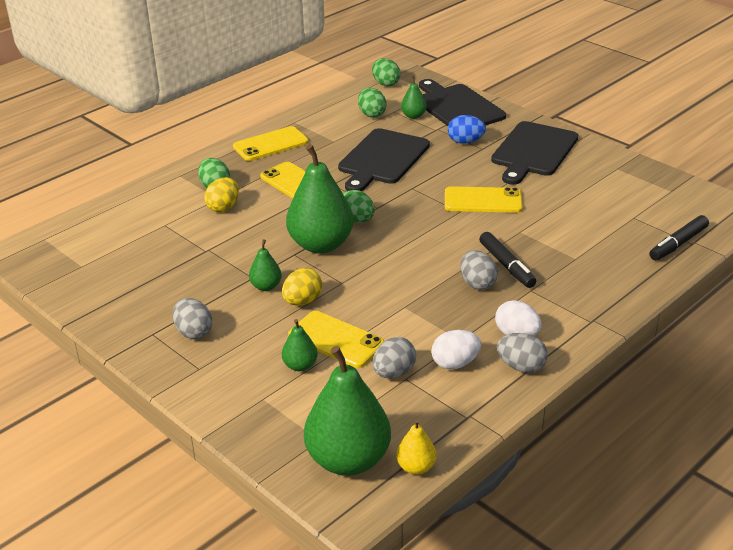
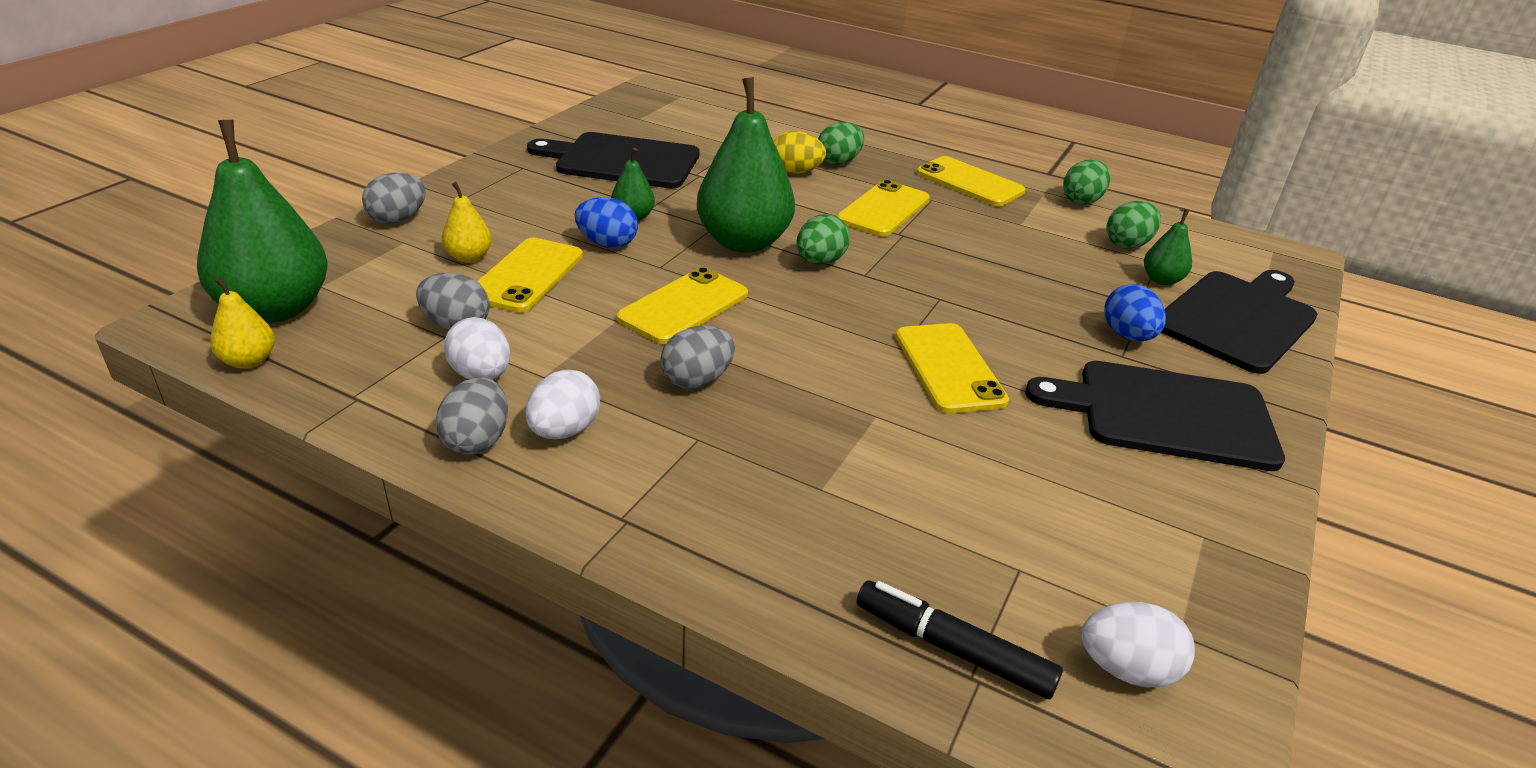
camera: 70 degrees right, 0 degrees up
(194, 332) = (529, 187): grey egg -> grey egg (398, 219)
(300, 365) = (469, 257): green pear -> yellow pear
(302, 301) = (607, 244): yellow egg -> blue egg
(382, 159) = (1002, 265): black cutting board -> black cutting board (622, 161)
(385, 83) = (1237, 247): green egg -> green egg (1082, 201)
(396, 278) = (684, 306): none -> yellow phone
(506, 265) = (761, 407): black marker -> none
(689, 207) = (1126, 669): none -> white egg

